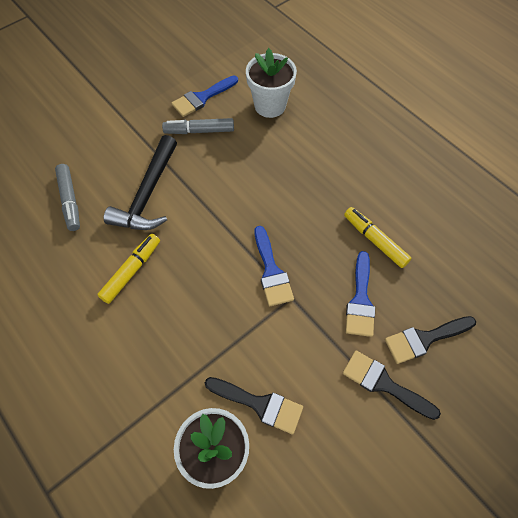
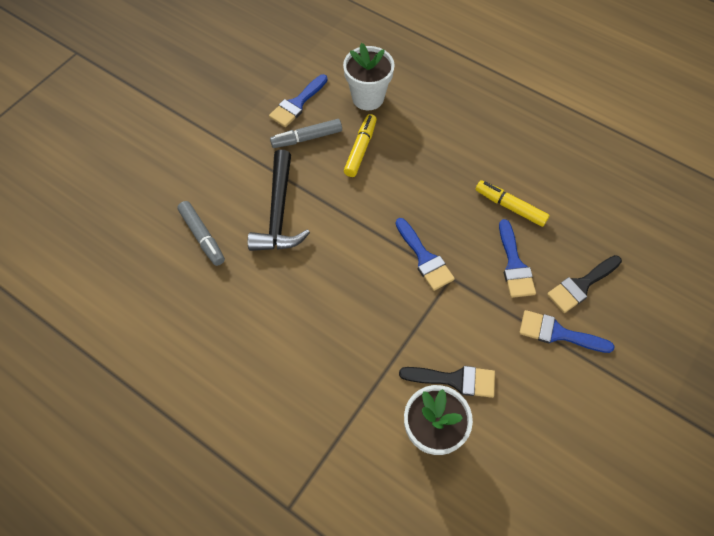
camera: 15 degrees left, 0 degrees up
(131, 271) = (291, 290): yellow marker -> yellow marker (360, 149)
(384, 384) = (558, 333): black brush -> blue brush

